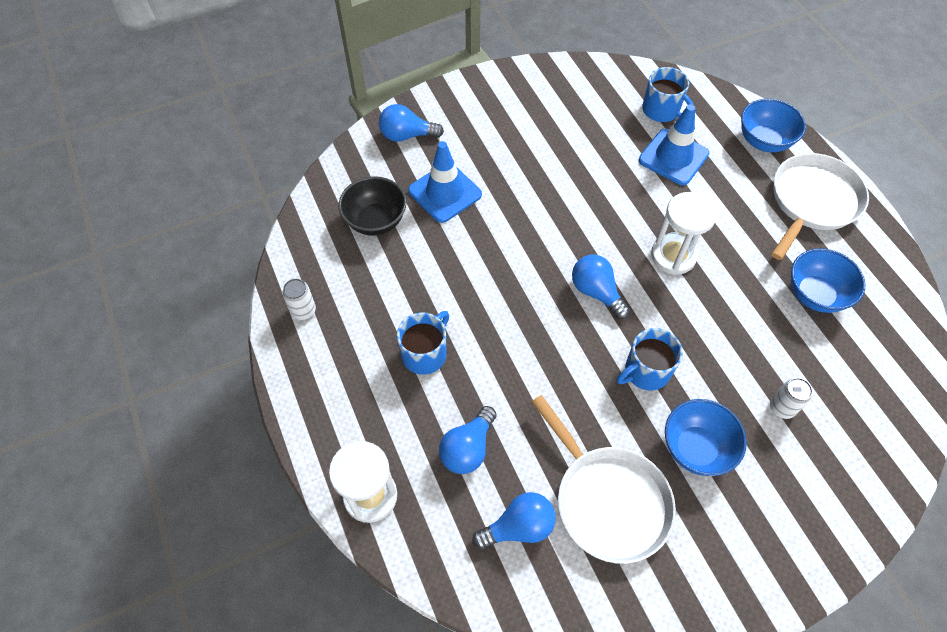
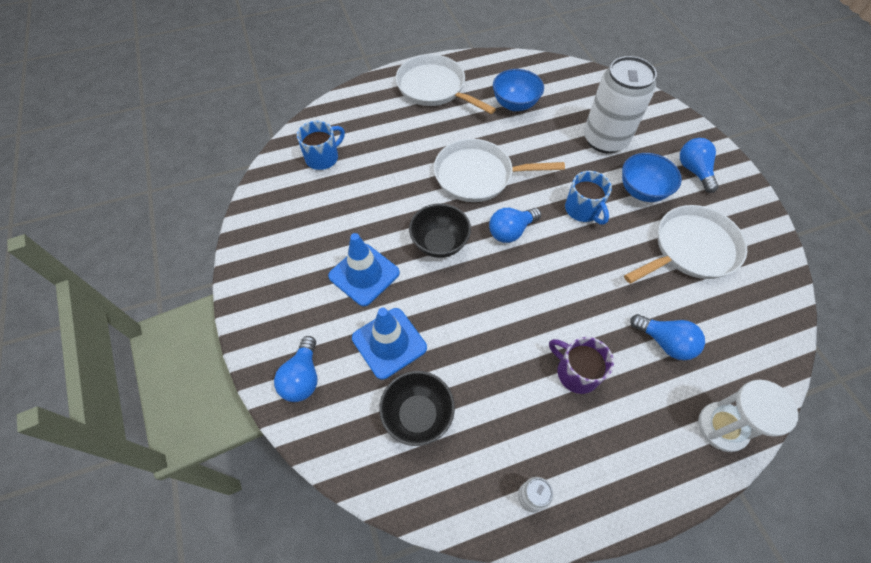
camera: 85 degrees left, 0 degrees up
(425, 353) = (576, 372): blue mug -> purple mug
(519, 527) = (724, 310): blue light bulb -> blue light bulb (694, 171)
(566, 224) = (439, 243): none -> black bowl
(673, 157) = (377, 158): blue traffic cone -> blue traffic cone (364, 274)
(673, 256) = (477, 175): white hourglass -> white pan
(763, 141) = (371, 102): blue bowl -> none
(782, 407) = (605, 139): white can -> white can, size x2.49

